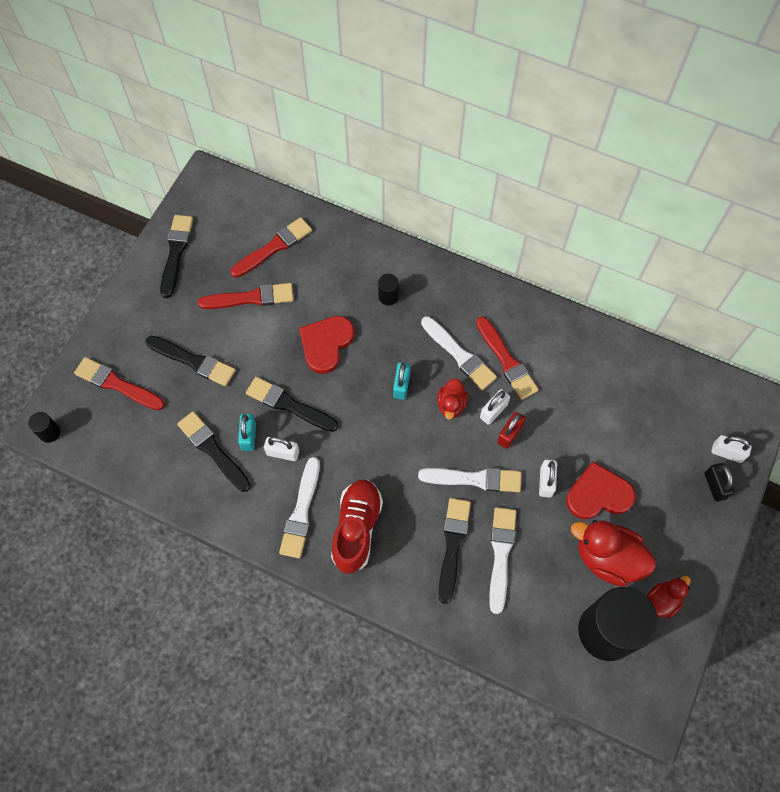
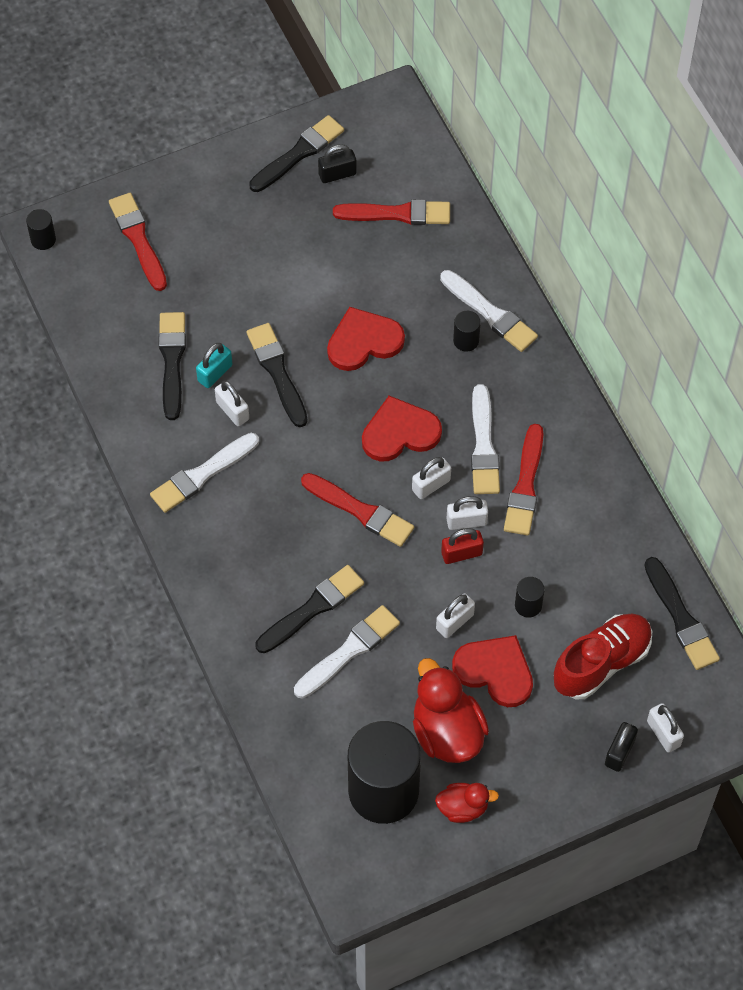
camera: 40 degrees right, 5 degrees down
(193, 361) = (225, 268): black brush -> black brush (681, 618)
(213, 249) = (337, 174): none -> black padlock
(250, 298) = (331, 247): red brush -> red brush (360, 511)
(356, 529) = (238, 527): red shoe -> red shoe (601, 663)
(401, 385) = (400, 432): turquoise padlock -> red heart
(451, 405) = (431, 485): red duck -> white padlock
(474, 479) = (388, 567): white brush -> white brush (490, 313)
(578, 435) = (528, 605): none -> black cylinder

